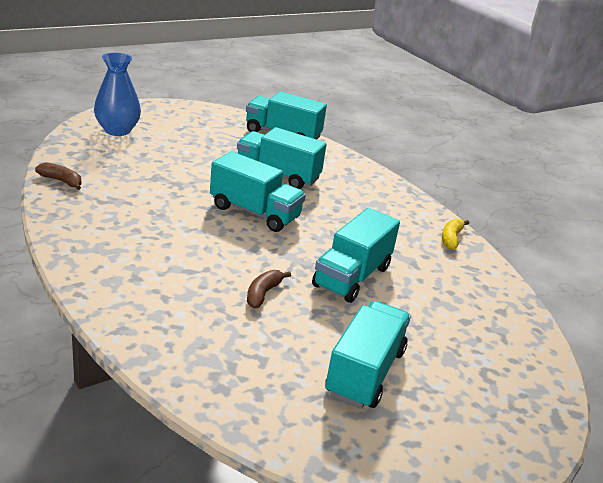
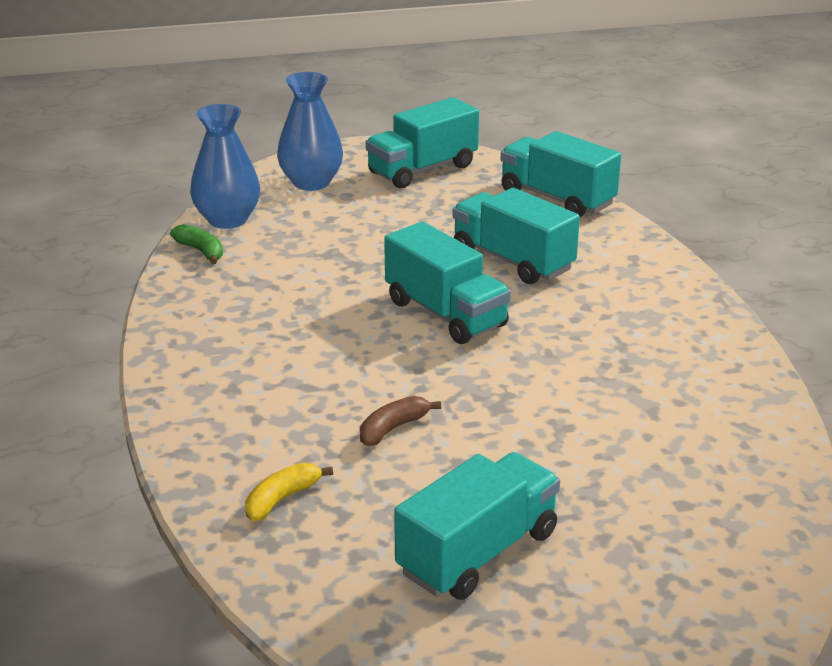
camera: 25 degrees right, 0 degrees up
(62, 181) = (201, 251): brown banana -> green banana
(70, 158) = (227, 220): none -> blue vase
(352, 276) = (540, 419): turquoise truck -> turquoise truck (422, 169)
(451, 238) = (742, 379): yellow banana -> yellow banana (282, 499)

